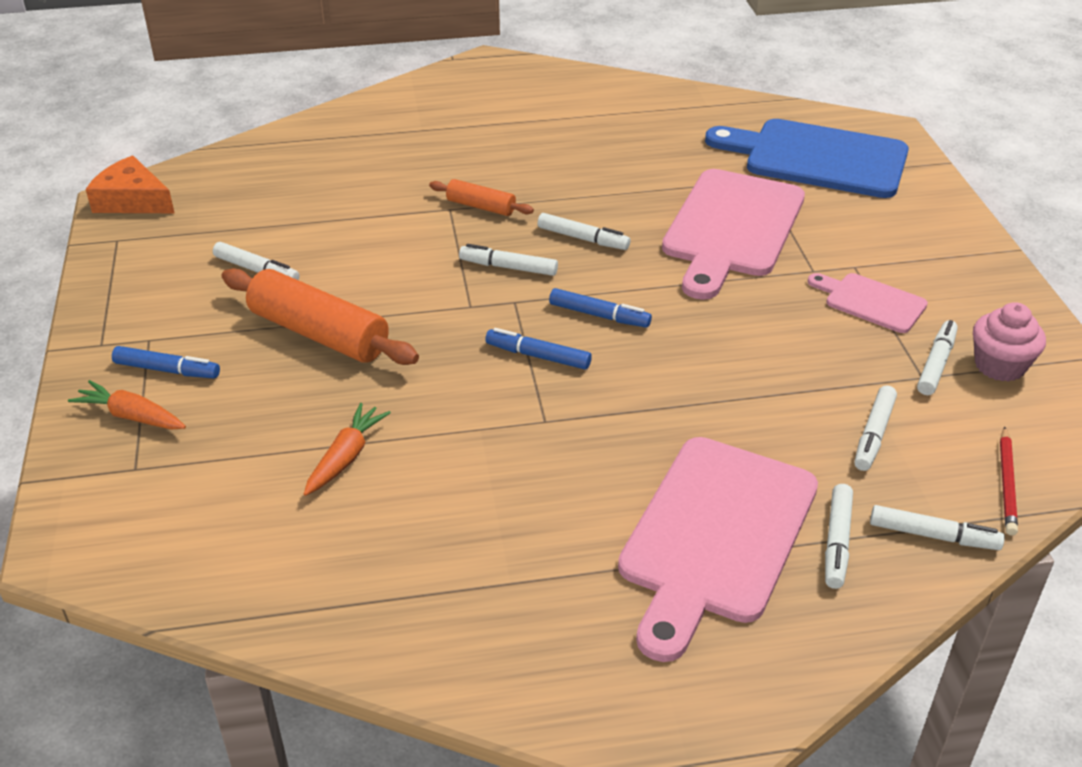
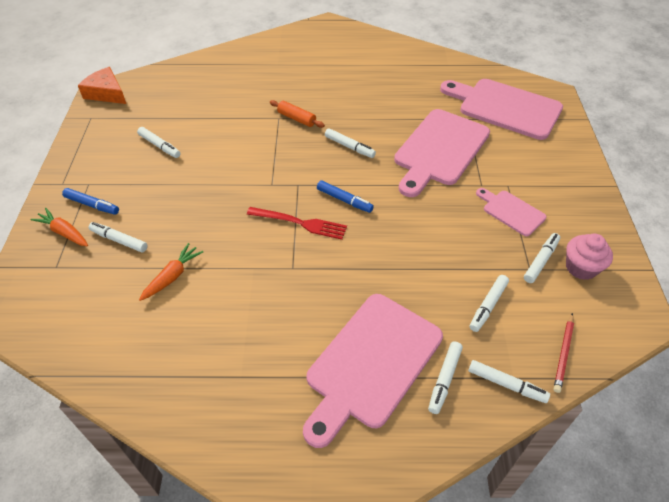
camera: 10 degrees right, 10 degrees up
(319, 334) = (181, 192): orange rolling pin -> none
(508, 267) = (301, 161): white marker -> white marker (119, 240)
(538, 356) = (301, 223): blue marker -> red fork
(818, 158) = (505, 108): blue cutting board -> pink cutting board

